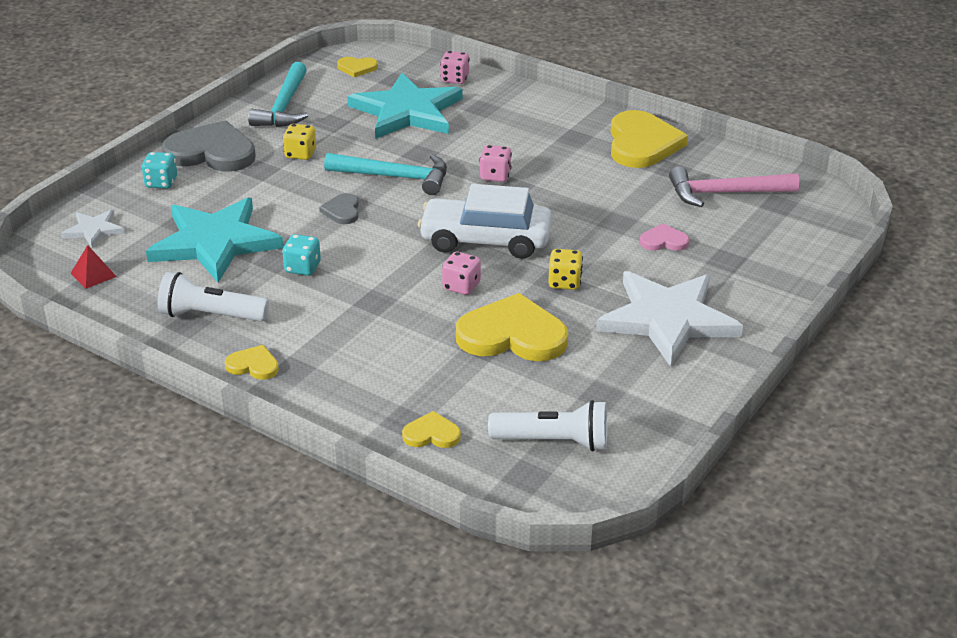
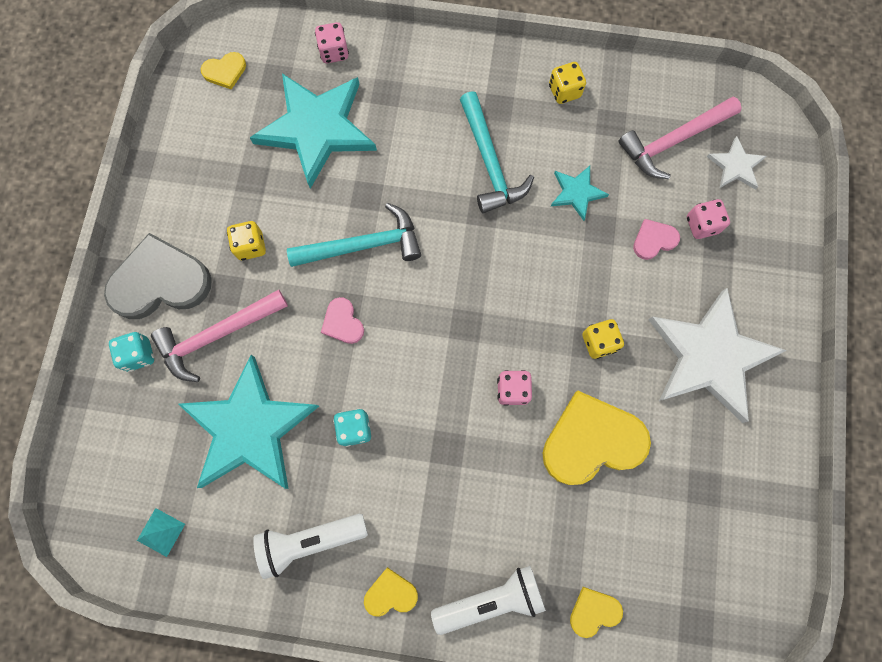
camera: 25 degrees left, 40 degrees up
(93, 275) = (161, 532): red pyramid -> turquoise pyramid
(94, 230) = (118, 462): white star -> white star (736, 166)
(232, 190) = (217, 335): none -> pink hammer
(284, 106) = (188, 171): turquoise hammer -> turquoise hammer (490, 163)
(342, 211) = (342, 322): grey heart -> pink heart
(485, 240) = (498, 309): white car -> none
(495, 176) = (456, 202): pink dice -> pink dice (701, 225)
(554, 441) = (697, 571): white flashlight -> white flashlight (491, 599)
(610, 198) = (576, 193): none -> turquoise star
(642, 144) = (564, 91): yellow heart -> yellow dice

